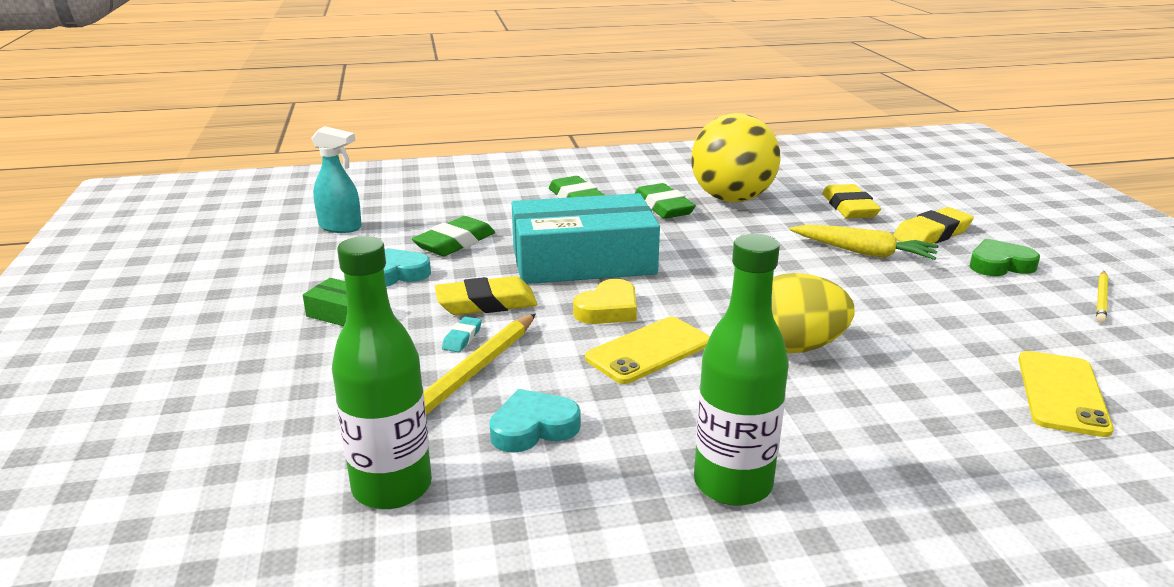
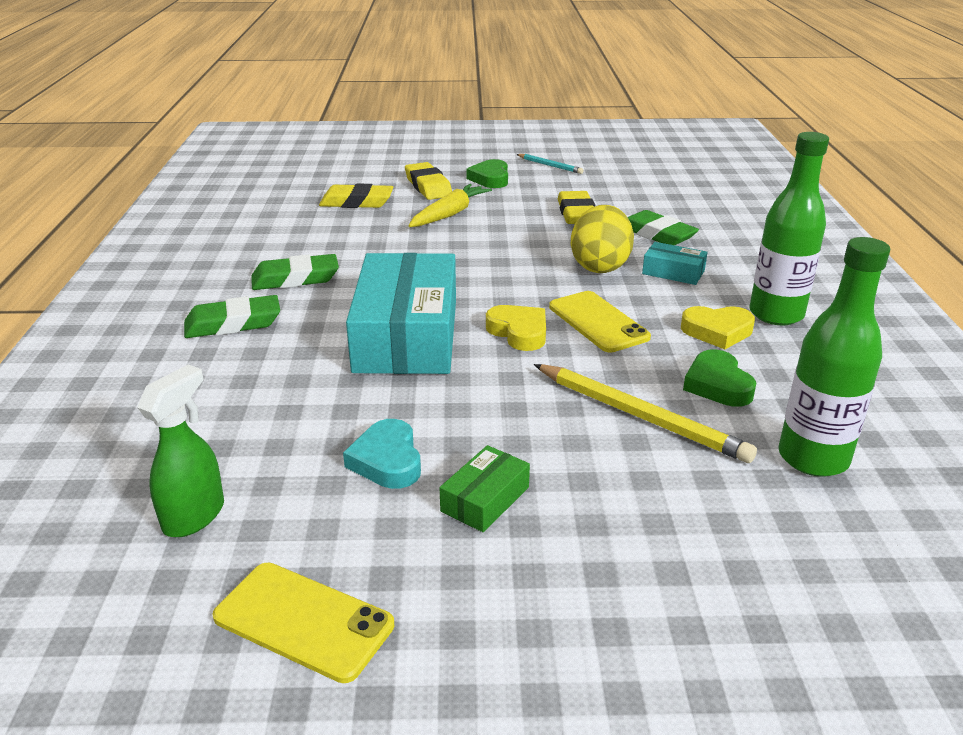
camera: 80 degrees left, 5 degrees up
(341, 227) = (194, 516): turquoise spray bottle -> green spray bottle
(455, 243) = (314, 414): green eraser -> green eraser (657, 234)
(462, 338) = (560, 415): turquoise eraser -> none
(486, 303) = (487, 398): yellow eraser -> yellow eraser (576, 213)
(533, 428) = (717, 385): turquoise heart -> green heart
(660, 431) = (717, 331): none -> yellow heart
(732, 199) = (300, 244): yellow ball -> none
(813, 400) = (673, 272): none -> turquoise box
(1062, 393) = (664, 203): yellow phone -> yellow phone (303, 621)
(1101, 299) = (550, 165): yellow pencil -> turquoise pencil

